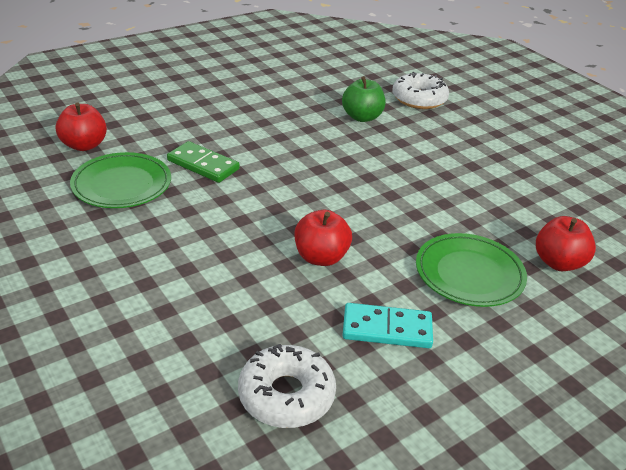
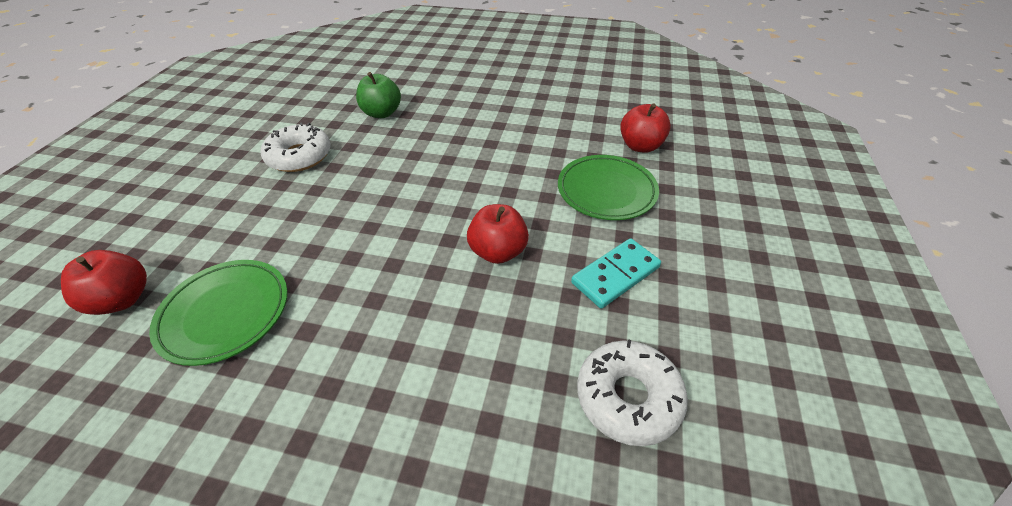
camera: 40 degrees left, 10 degrees up
(203, 165) = (291, 236): green domino -> none
(419, 99) = (407, 77): white donut -> white donut (299, 156)

